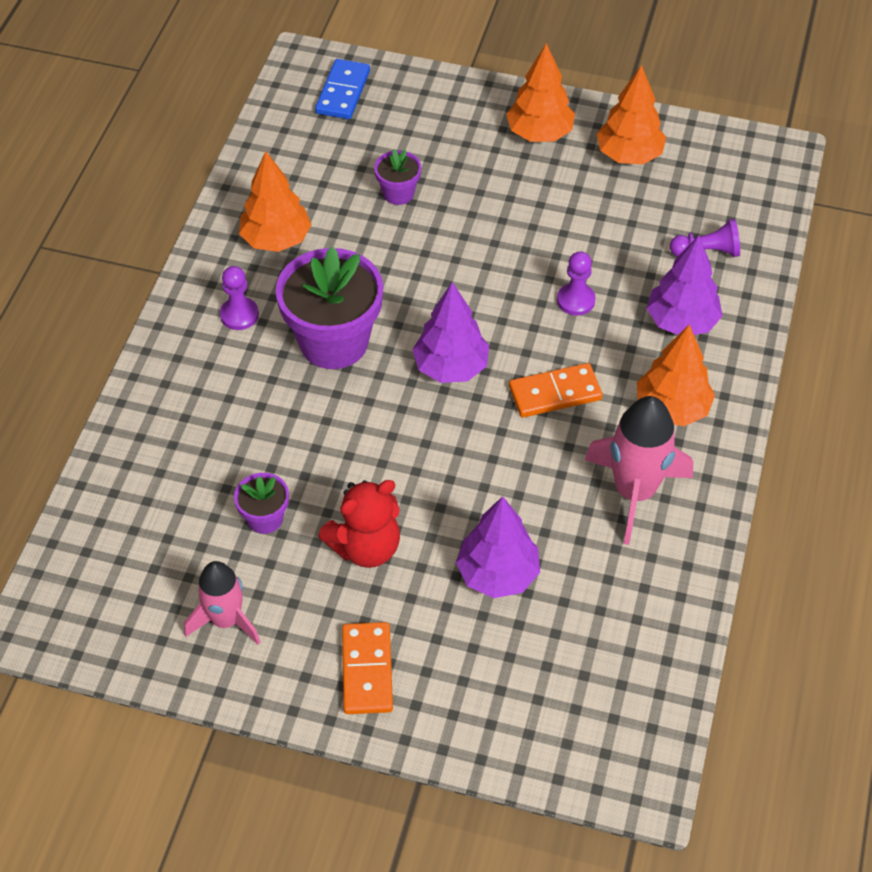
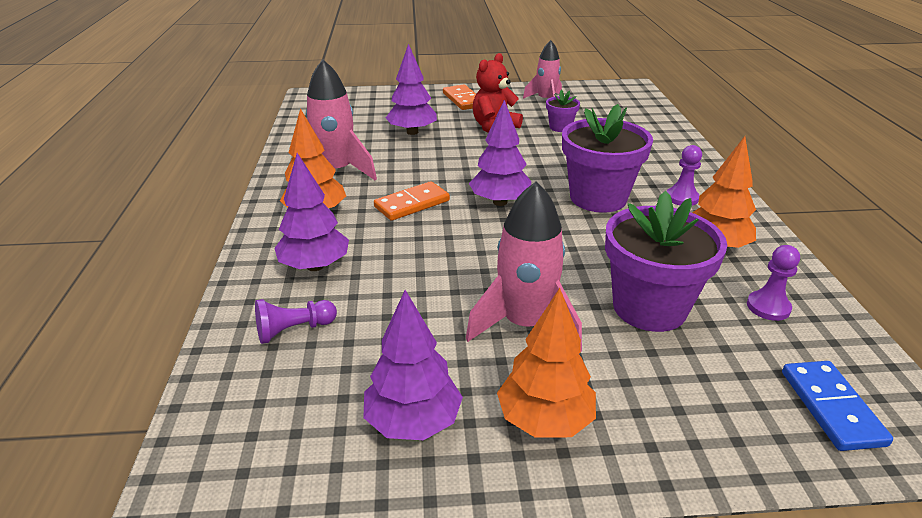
camera: 160 degrees right, 20 degrees down
(398, 193) = (649, 308): purple flower pot -> purple flower pot, size x2.08
(512, 206) = (525, 324): none -> pink rocket
(575, 300) = (420, 261): purple pawn -> purple pawn (768, 307)
(629, 155) = (413, 422): orange tree -> purple tree

